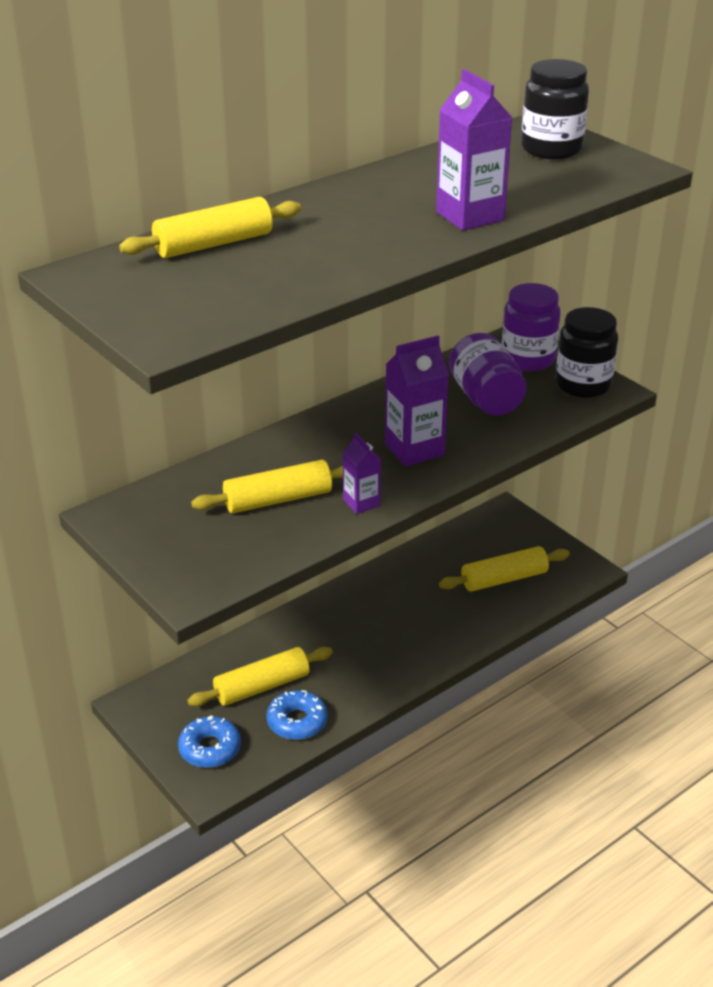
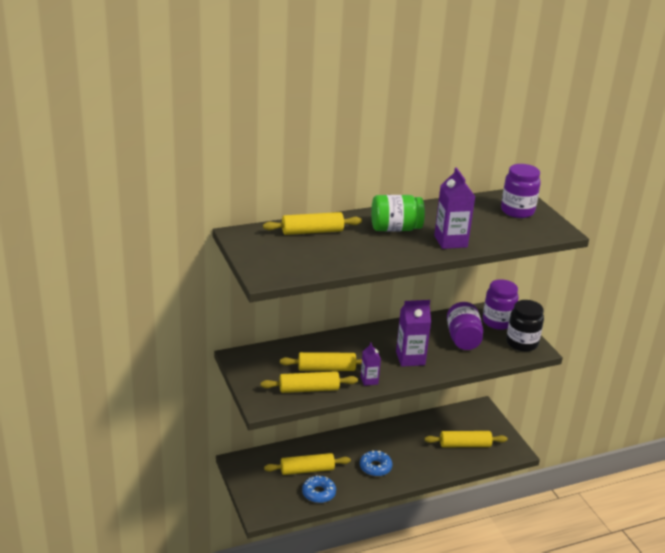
camera: 15 degrees right, 5 degrees down
(210, 749) = (267, 495): blue donut -> blue donut (375, 467)
(262, 543) = (309, 389): none -> yellow rolling pin
(362, 213) = (395, 229): none -> green jar
(551, 149) = (517, 211): black jar -> purple jar

